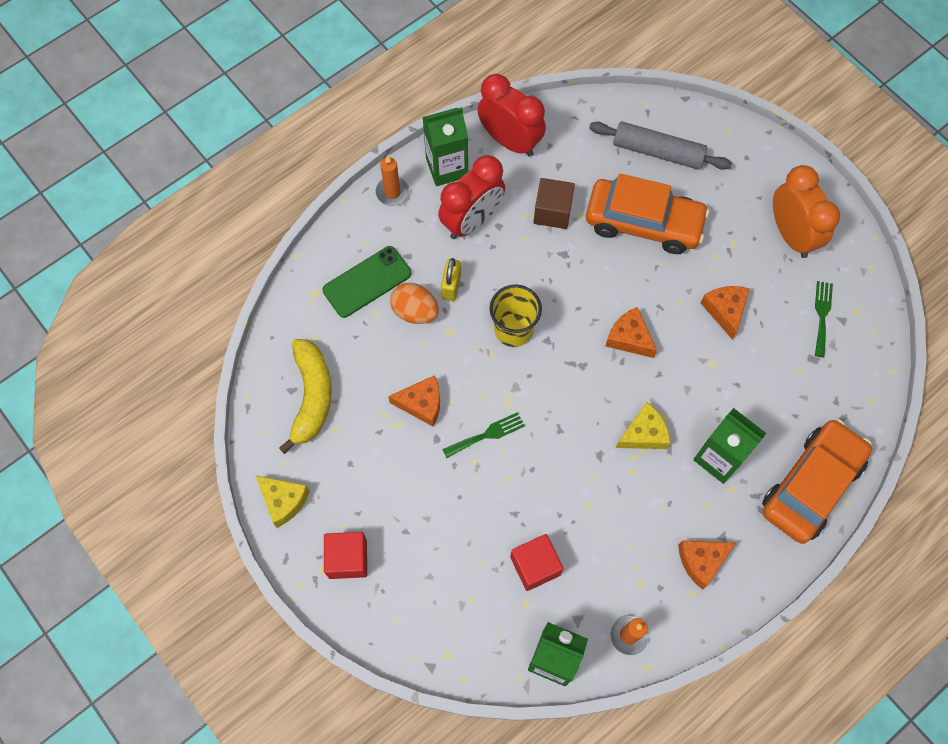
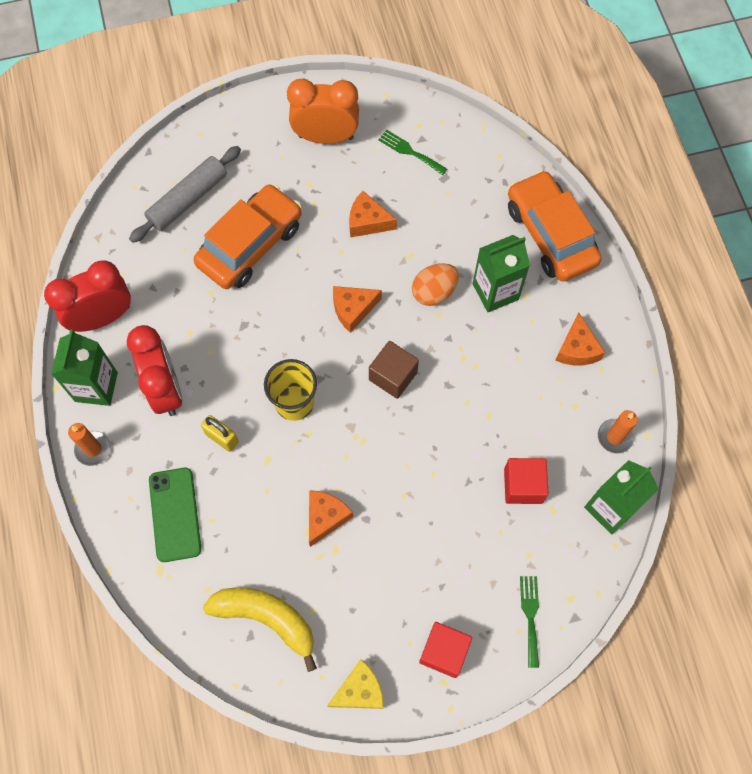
camera: 65 degrees left, 0 degrees up
(415, 311) = (230, 482): orange egg -> orange egg (434, 292)
(487, 434) = (384, 472): green fork -> green fork (530, 616)
(552, 212) = (196, 315): brown cube -> brown cube (393, 376)
(643, 434) = (446, 340): yellow cheese -> none

